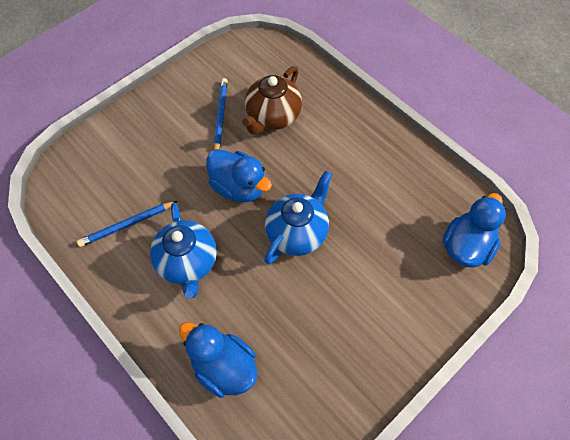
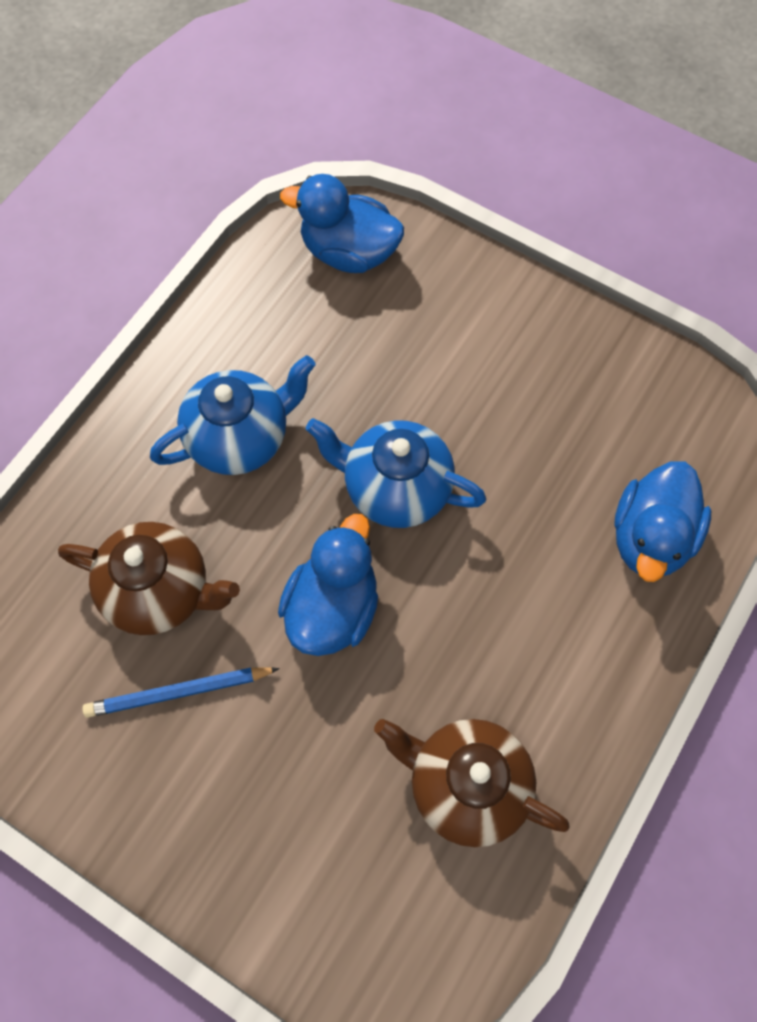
camera: 105 degrees left, 5 degrees up
(127, 225) = (466, 785): blue pencil -> brown teapot
(187, 263) = (505, 648): blue teapot -> blue teapot (240, 438)

